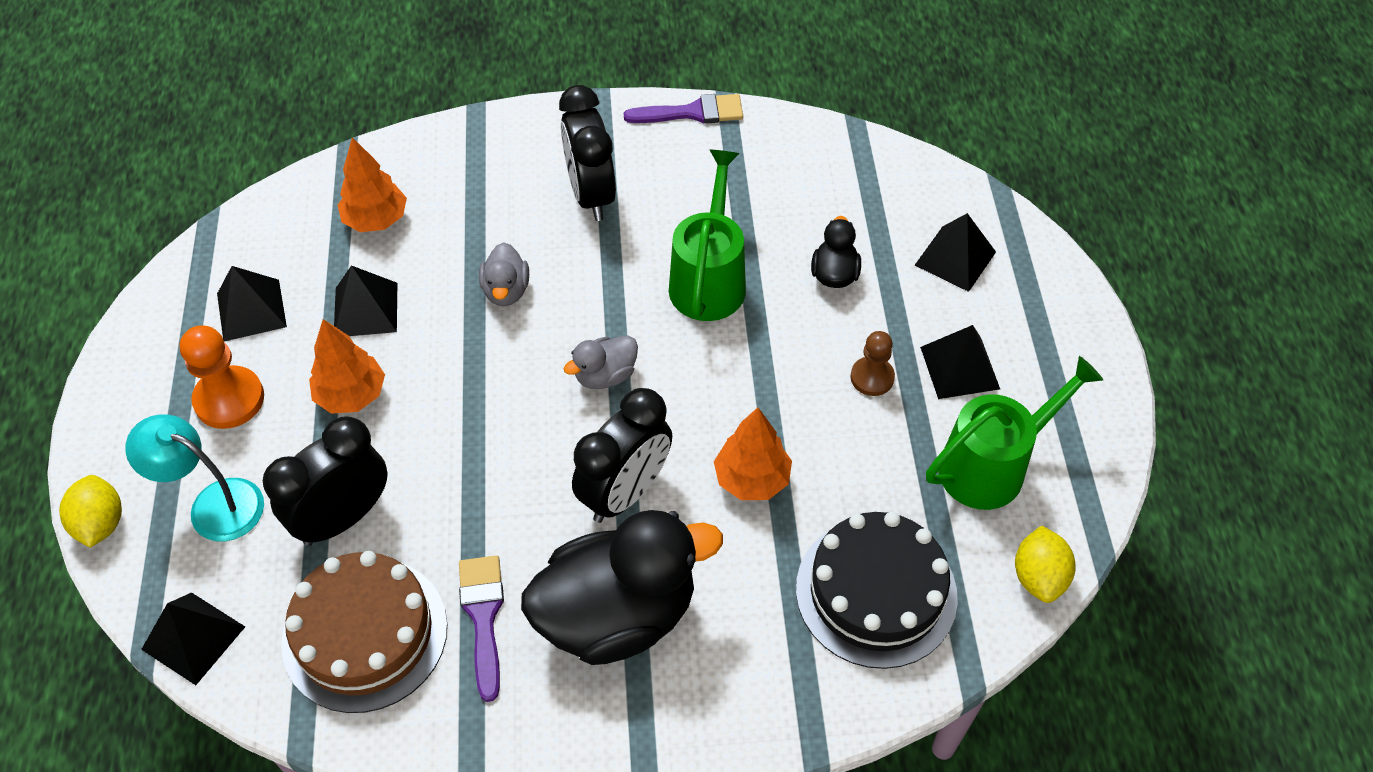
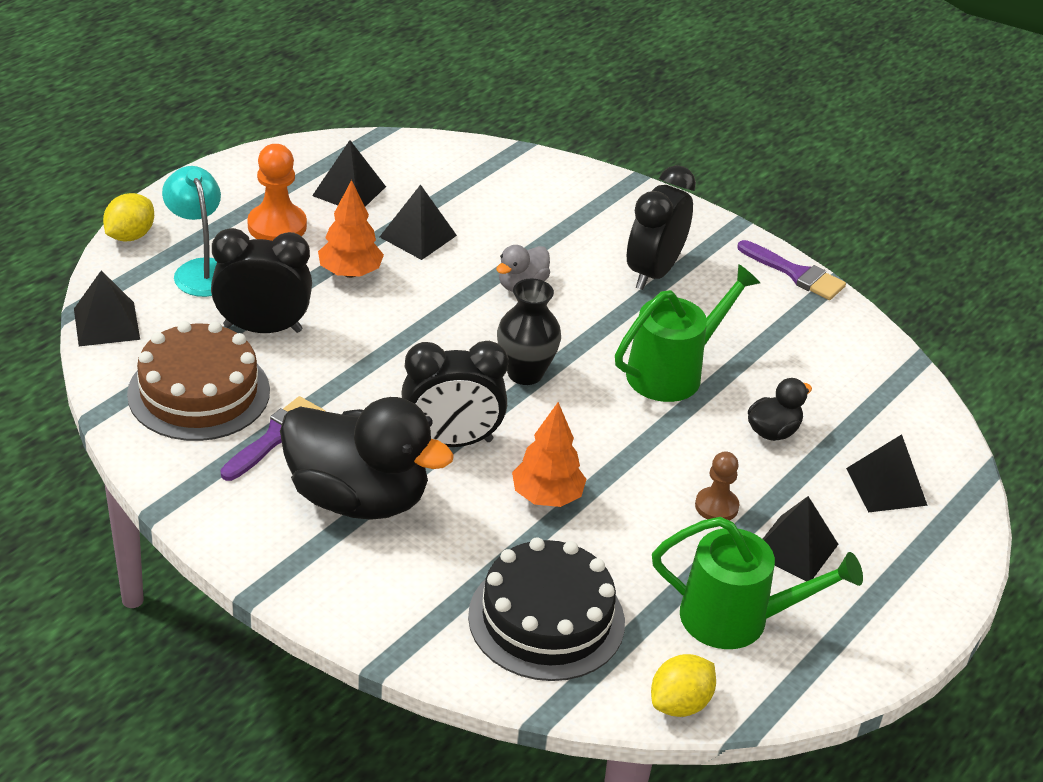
camera: 40 degrees right, 15 degrees down
(376, 220) = (488, 194): orange tree -> none
(605, 375) = (525, 373): grey duck -> black vase

